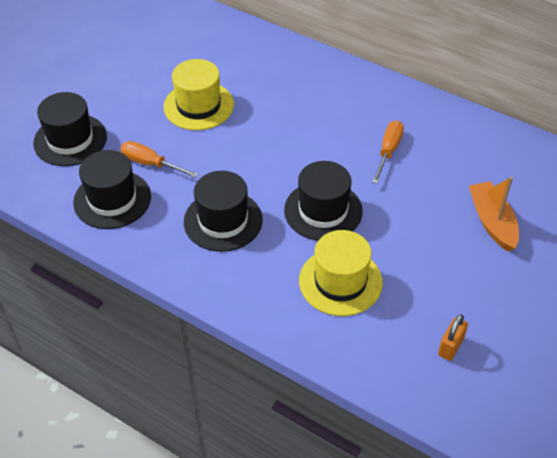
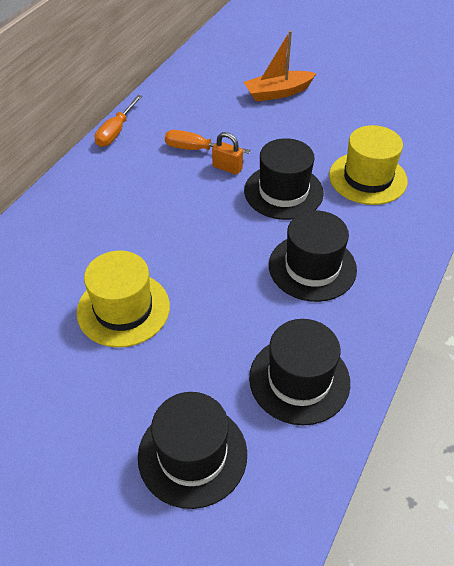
camera: 95 degrees left, 0 degrees up
(151, 164) = (232, 347): orange screwdriver -> orange screwdriver (116, 131)
(450, 347) = (413, 118): orange padlock -> orange padlock (227, 168)

